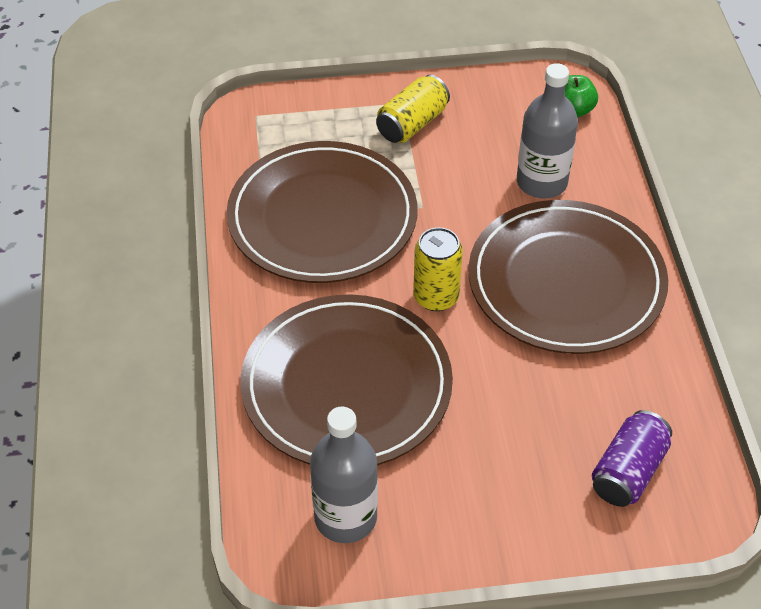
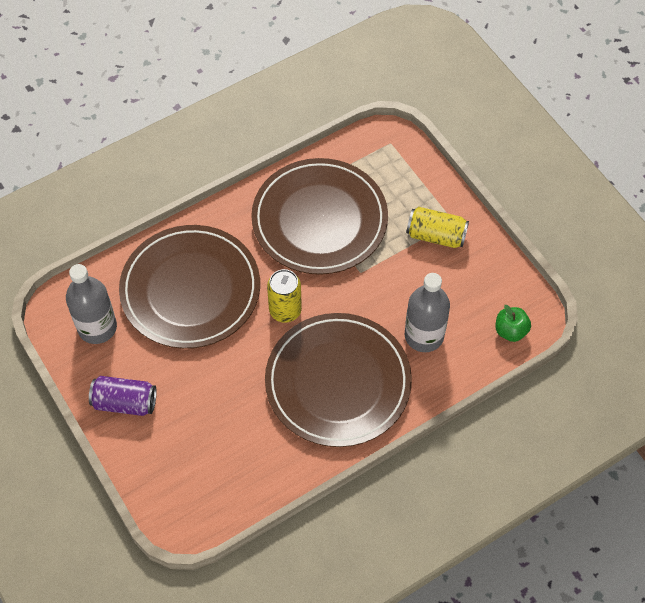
camera: 65 degrees right, 10 degrees up
(628, 471) = (197, 470): purple can -> purple can (125, 402)

